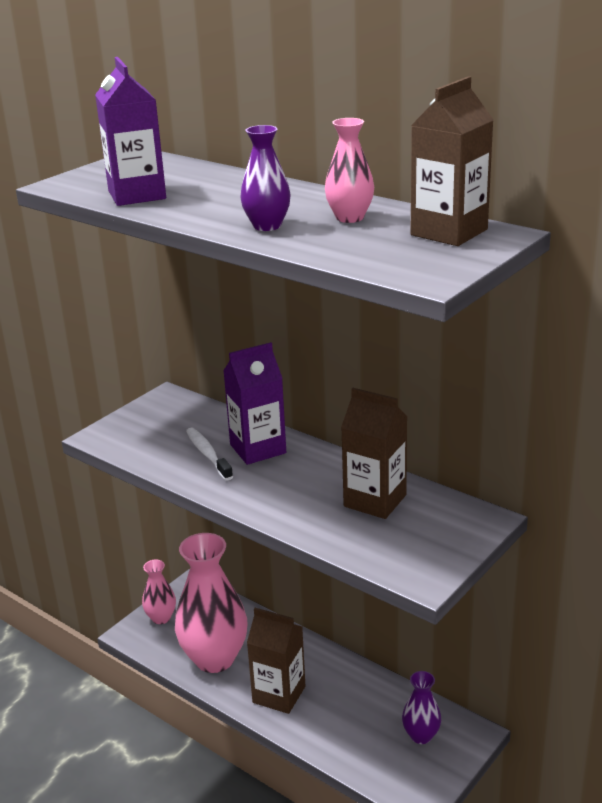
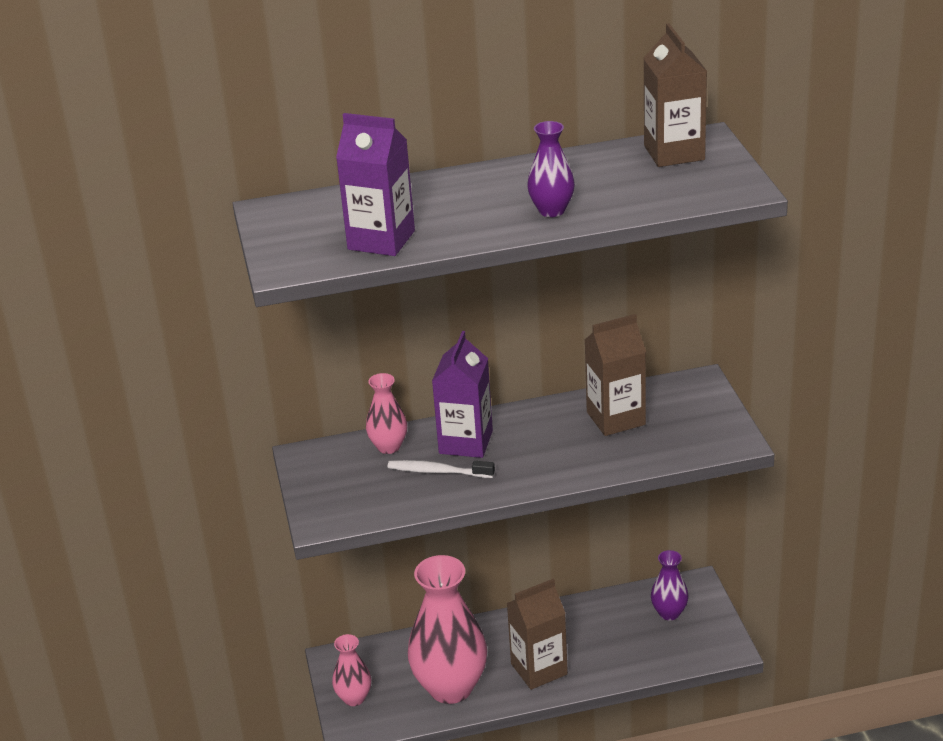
camera: 50 degrees left, 5 degrees up
(350, 218) = (587, 175): pink vase -> pink vase (388, 447)

